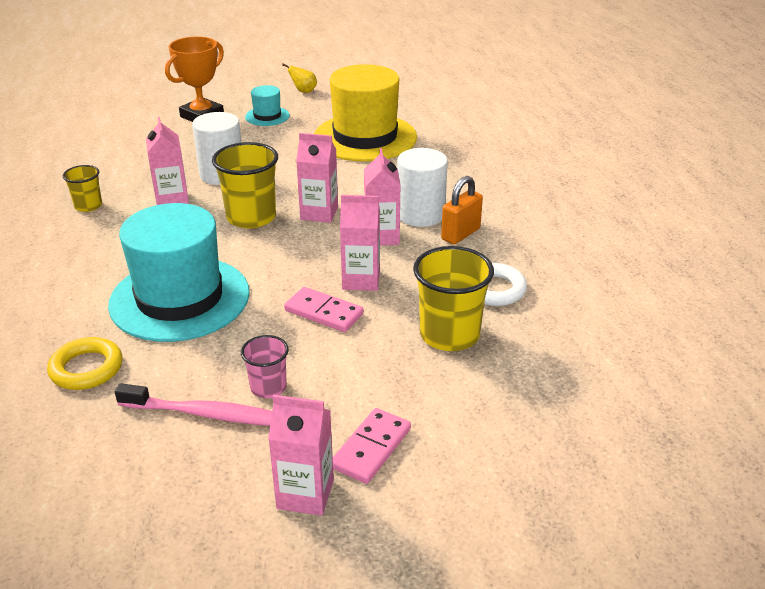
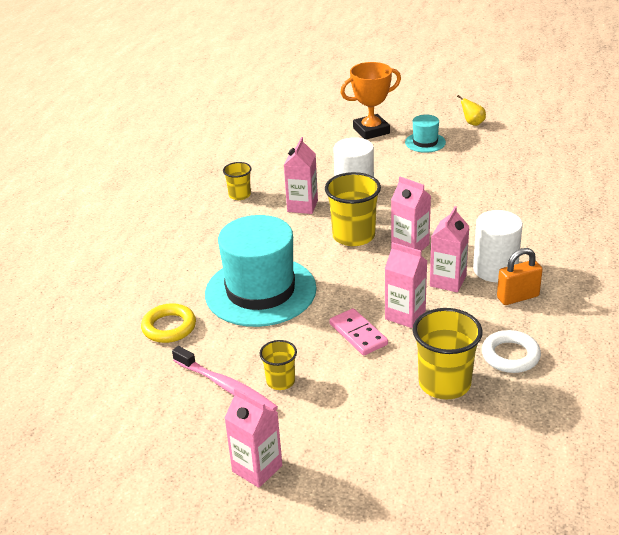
camera: 30 degrees right, 0 degrees up
(268, 387) = (280, 381): pink cup -> yellow cup
(365, 137) = (497, 182): yellow hat -> none
(371, 448) = (323, 452): pink domino -> none

